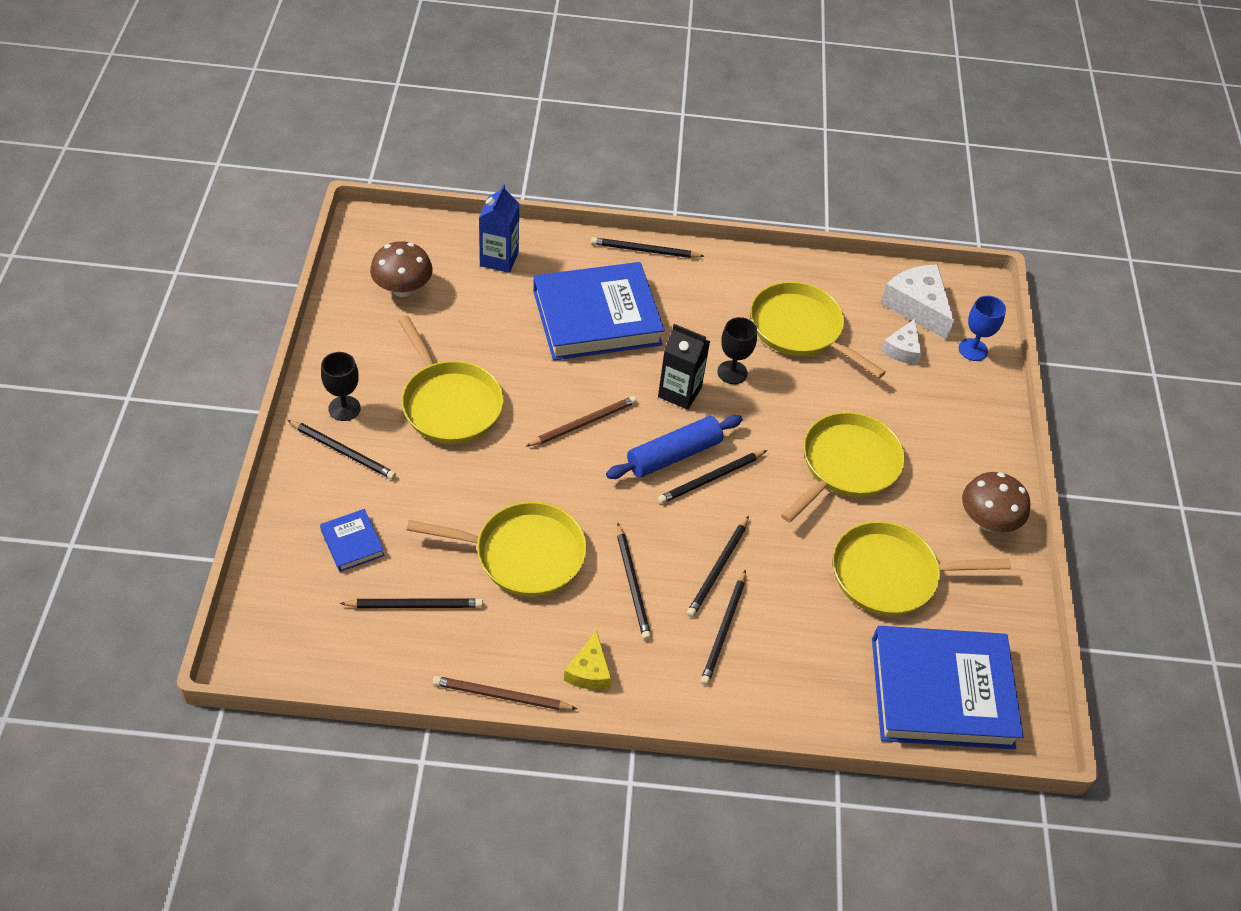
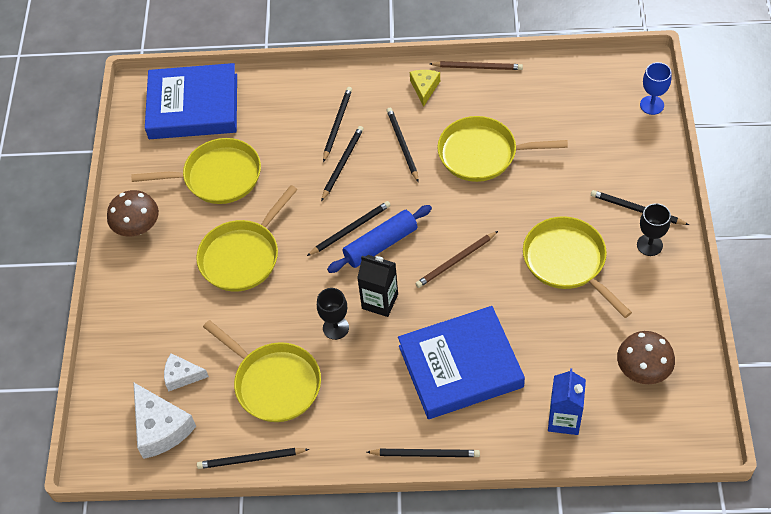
camera: 175 degrees left, 5 degrees up
(352, 543) = (604, 144): blue book -> none
(415, 605) = (548, 111): black pencil -> black pencil (250, 459)
(902, 349) = (182, 376): white cheese -> white cheese turned 105 degrees counterclockwise
(973, 350) = (116, 386): blue goblet -> blue goblet (652, 105)

